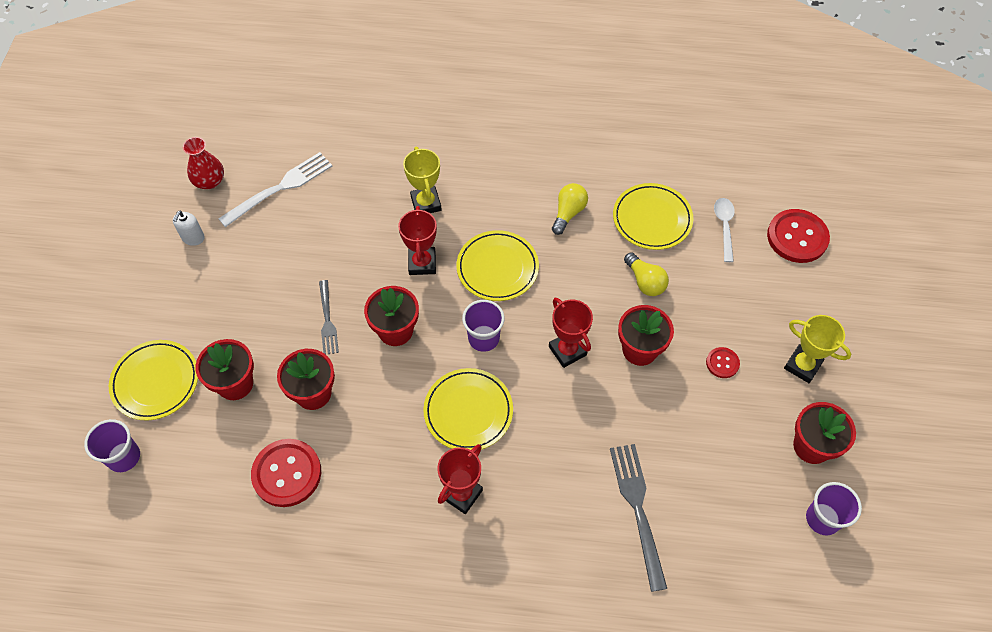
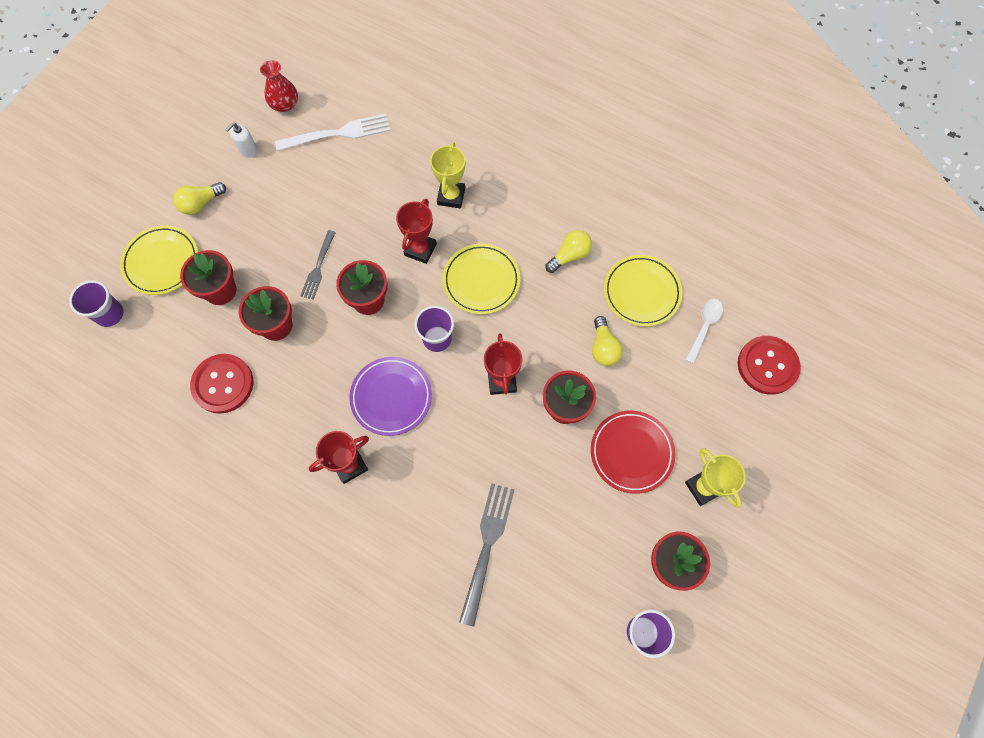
camera: 25 degrees right, 10 degrees up
(168, 308) = (200, 203): none -> yellow light bulb
(468, 411) = (391, 397): yellow plate -> purple plate
(722, 363) = (631, 452): red button -> red plate

